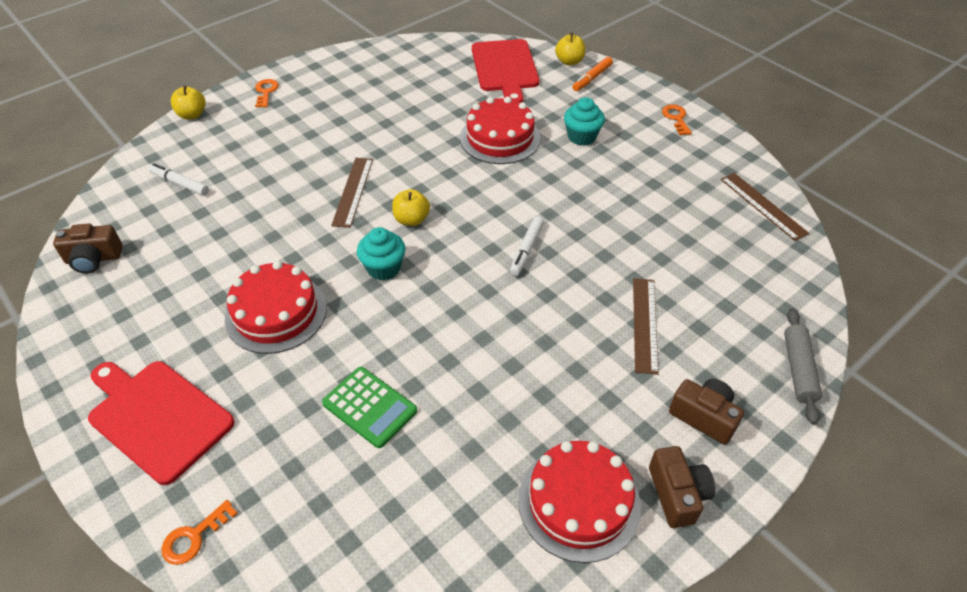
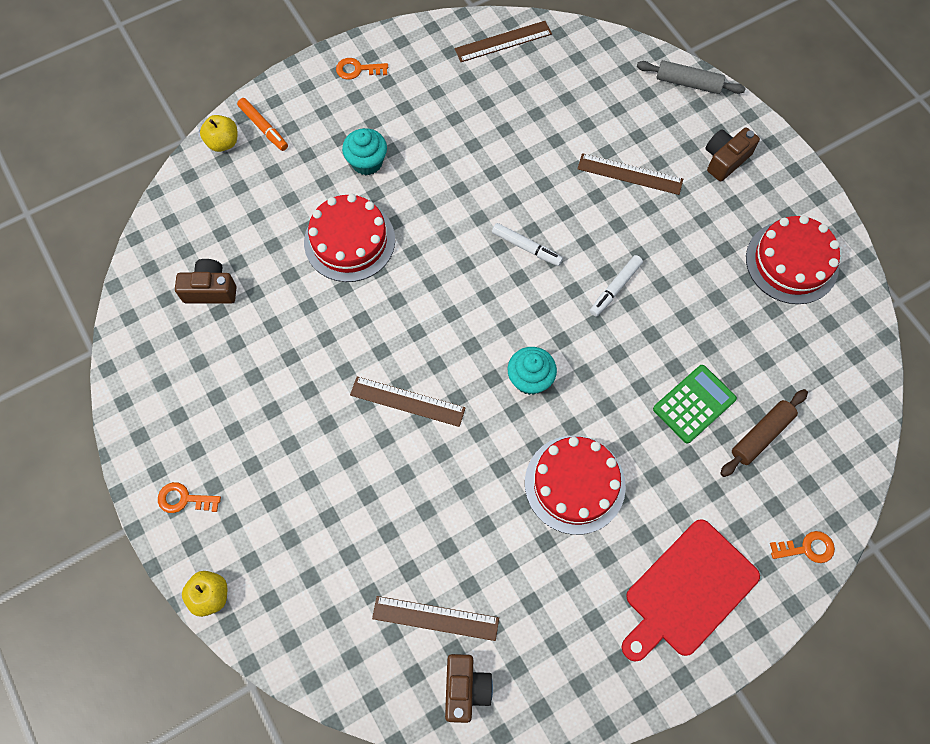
camera: 80 degrees left, 20 degrees up
(157, 233) = (435, 618): none -> brown ruler
(180, 183) = (351, 599): white marker -> white marker (615, 288)
(194, 537) = (807, 548): orange key -> orange key turned 60 degrees counterclockwise
(336, 478) = (761, 435): none -> brown rolling pin
(411, 219) = (464, 346): yellow apple -> none
(505, 68) = (216, 212): red cutting board -> none
(677, 494) = (789, 196): brown camera -> brown camera (210, 290)

